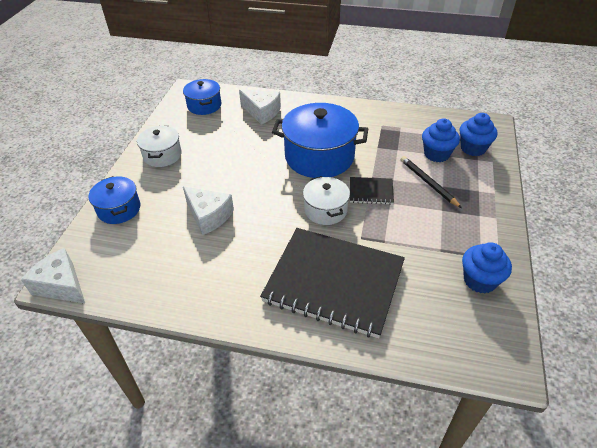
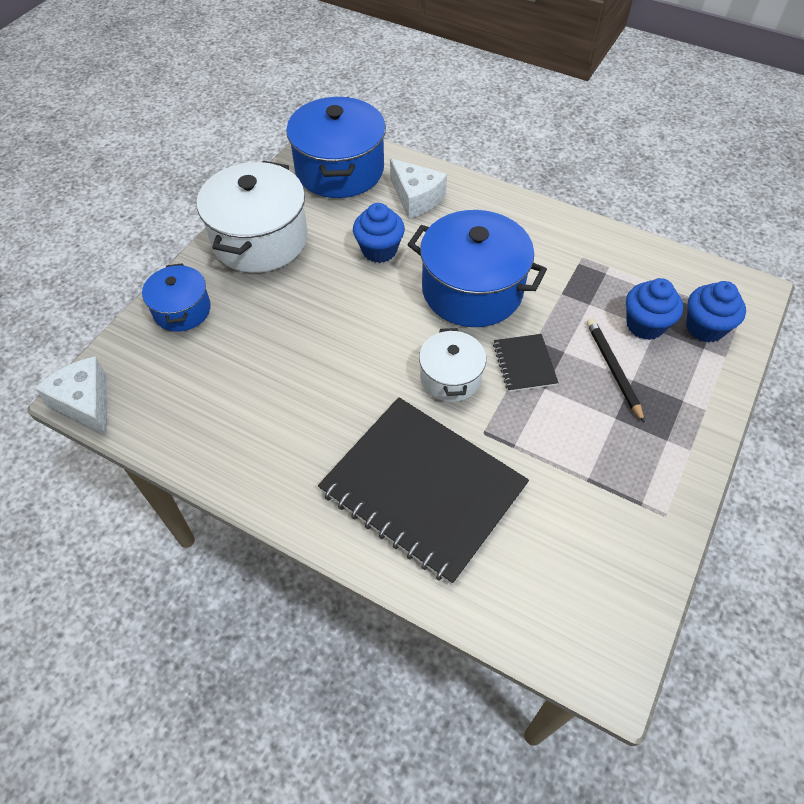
camera: 15 degrees right, 10 degrees up
(162, 155) = (260, 239): white pot -> white pot, size x1.79
(204, 105) = (339, 170): blue pot -> blue pot, size x1.79
(209, 216) = (292, 348): white cheese -> none
(371, 192) = (524, 364): black notebook -> black notebook turned 60 degrees clockwise
(479, 280) = (624, 540): blue cupcake -> blue cupcake (379, 250)

